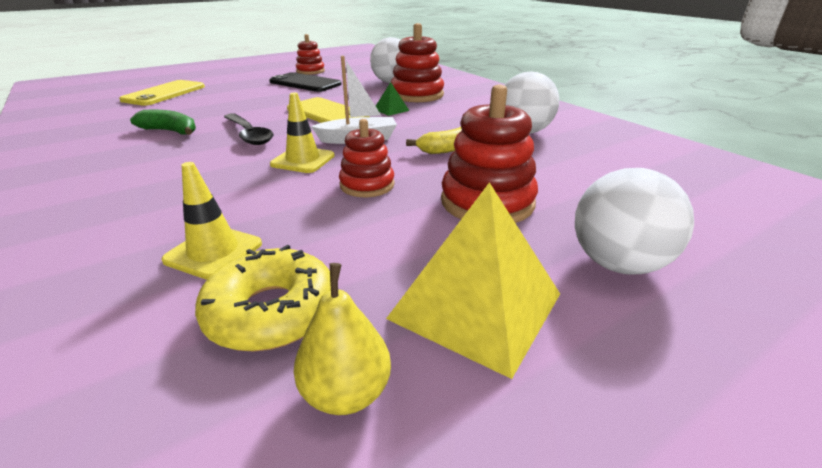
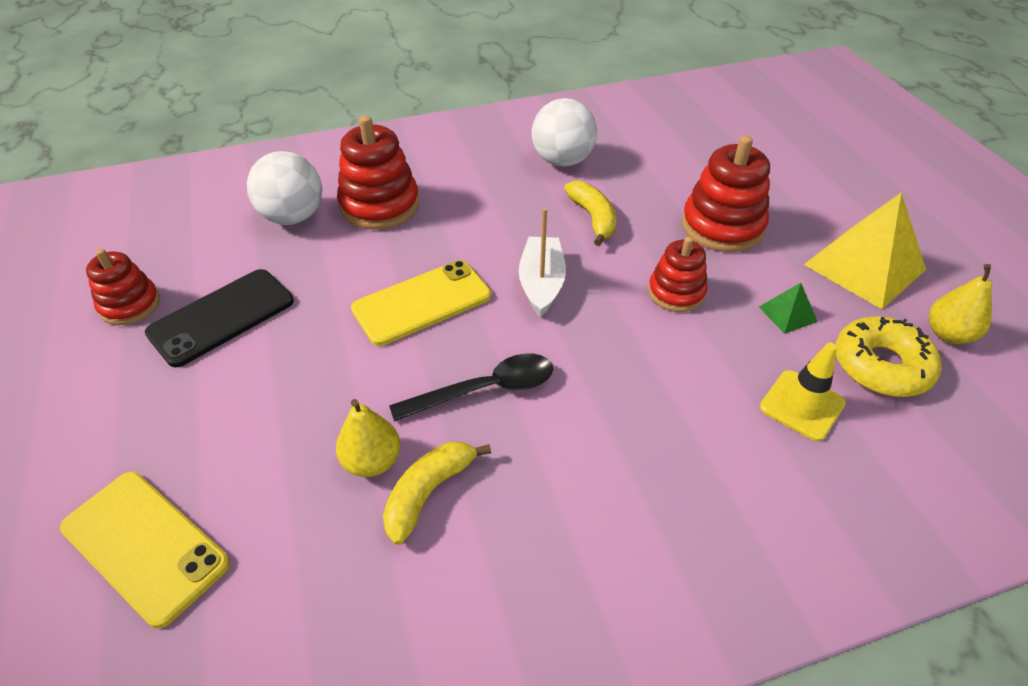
camera: 75 degrees left, 15 degrees up
(170, 131) = (428, 492): green banana -> yellow banana
(198, 118) = (372, 461): none -> yellow pear
(303, 160) = (598, 337): yellow traffic cone -> none
(391, 110) = (437, 240): green pyramid -> green pyramid (787, 314)
(617, 264) = (815, 195): white ball -> none

